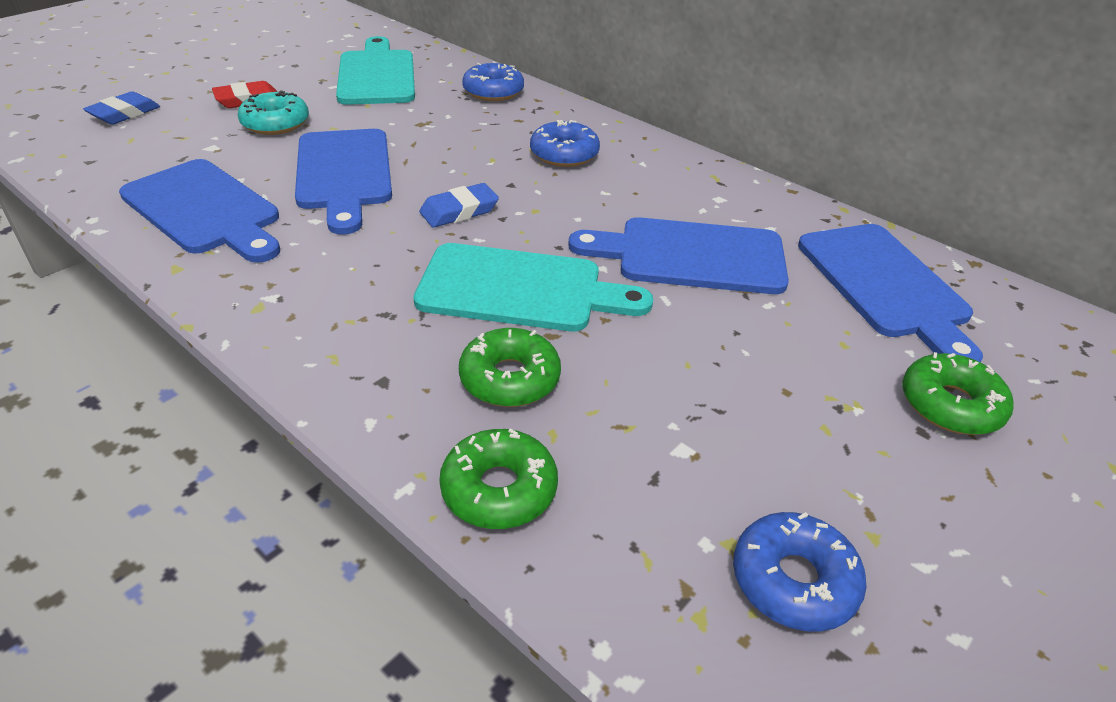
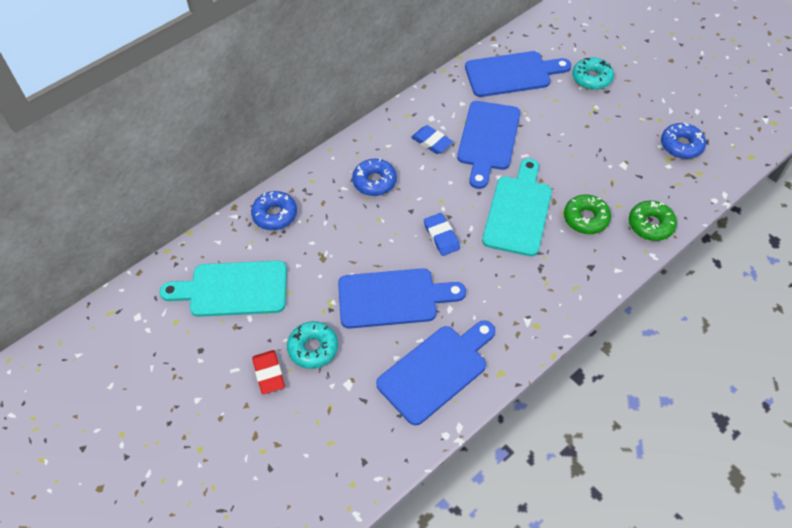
camera: 80 degrees left, 15 degrees up
(124, 113) = (283, 459): blue eraser -> blue eraser (431, 142)
(950, 405) = (591, 78): green donut -> turquoise donut

